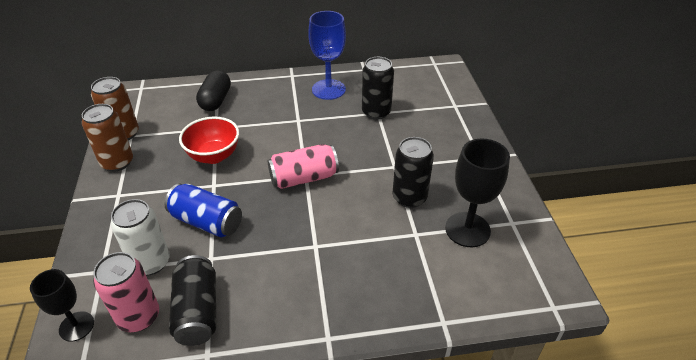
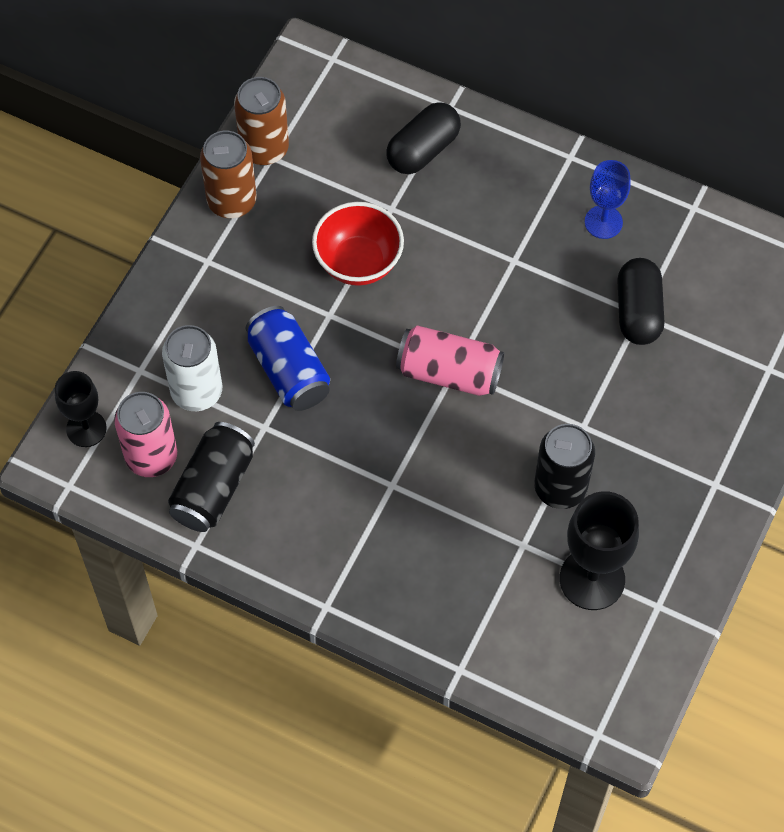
camera: 35 degrees right, 20 degrees up
(328, 89) = (603, 222): blue goblet -> blue goblet, size x0.63
(376, 112) = (638, 311): black can -> black capsule

